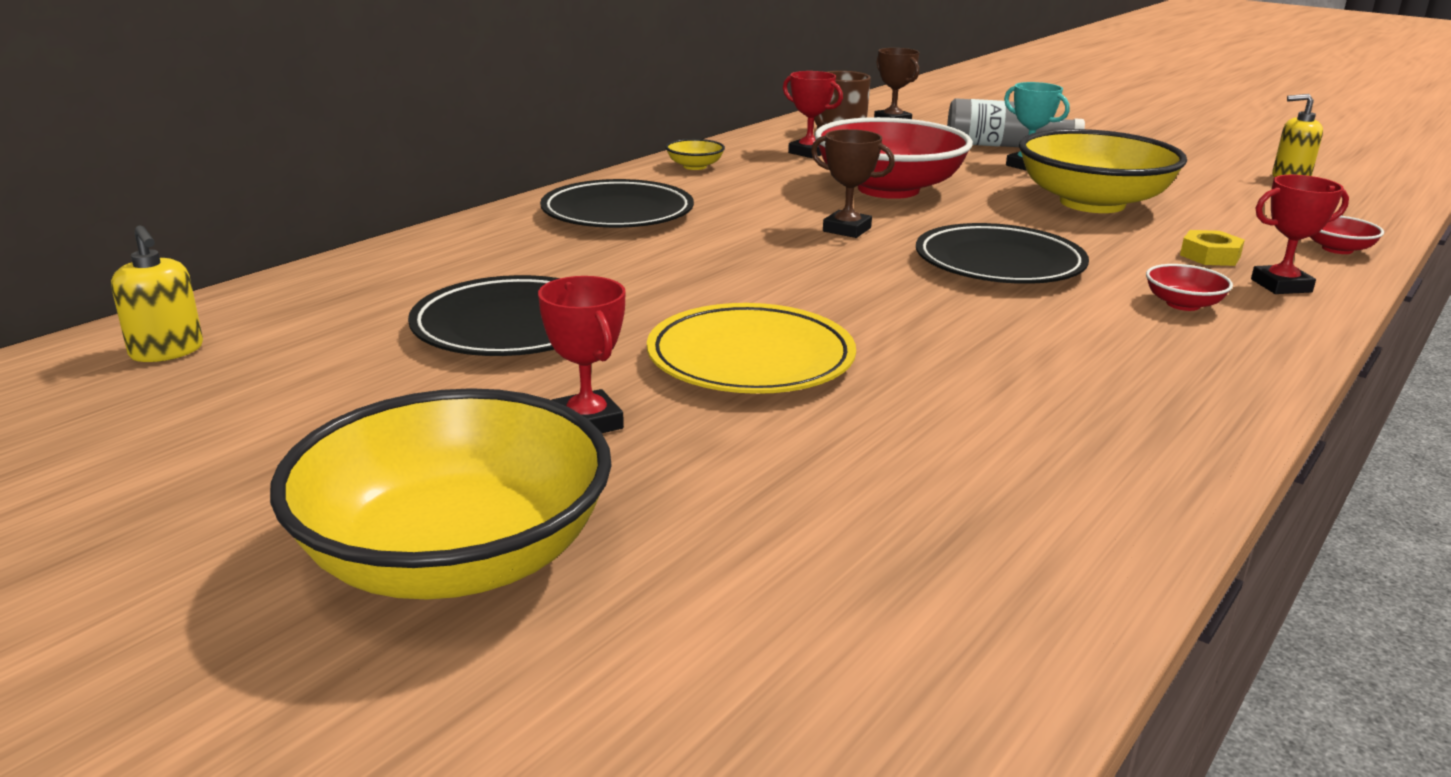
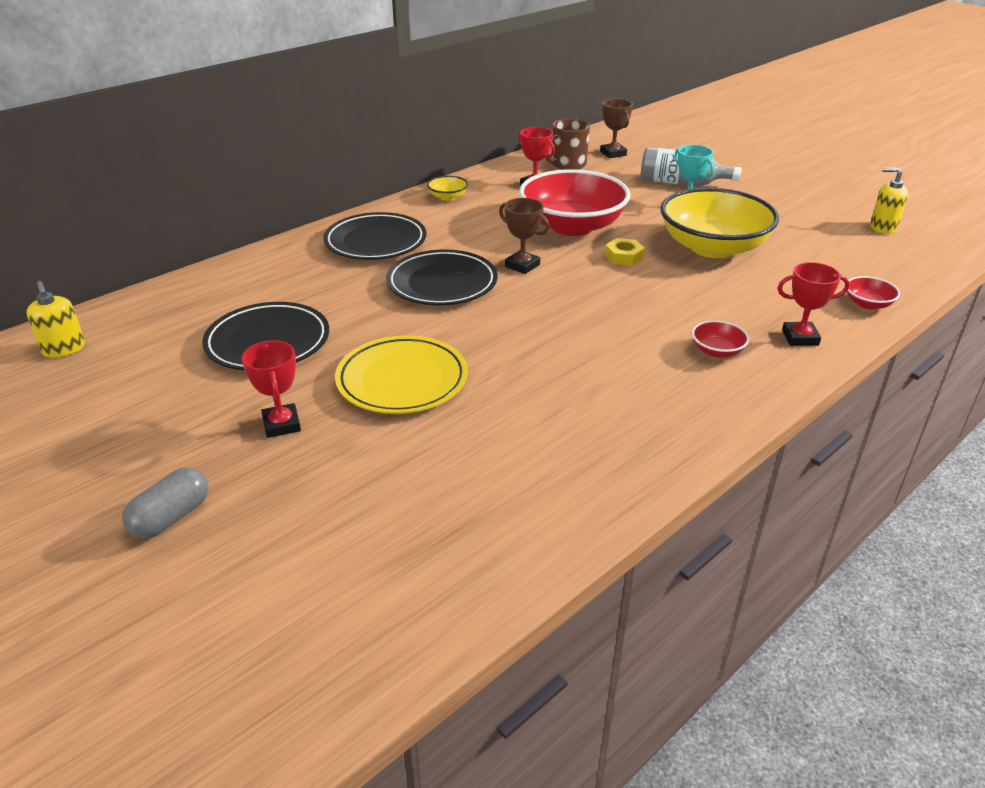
camera: 10 degrees right, 10 degrees up
(455, 557) = (171, 517): yellow bowl -> grey capsule
(999, 263) = (610, 304): black plate -> black plate (442, 283)
(1210, 256) = (767, 305): yellow nut -> yellow nut (624, 257)

